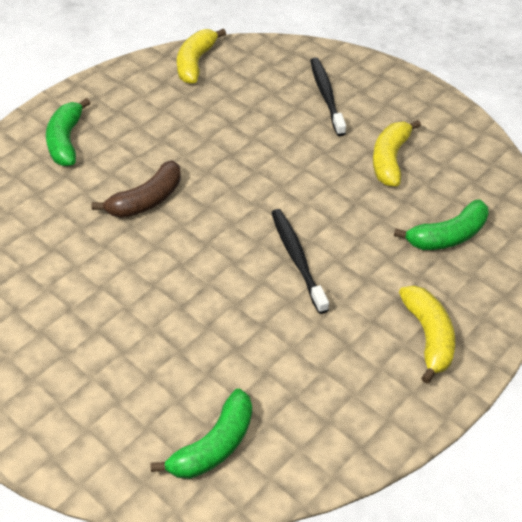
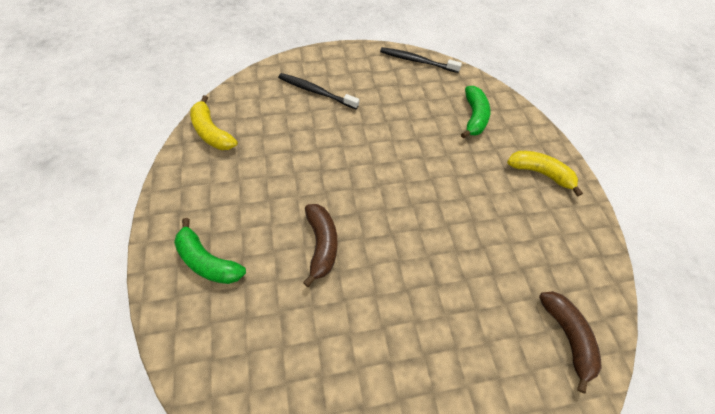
camera: 60 degrees left, 10 degrees up
(214, 445) = (566, 336): green banana -> brown banana
(297, 258) = (441, 194): black toothbrush -> black toothbrush (416, 61)
(390, 160) = (396, 101): yellow banana -> none

